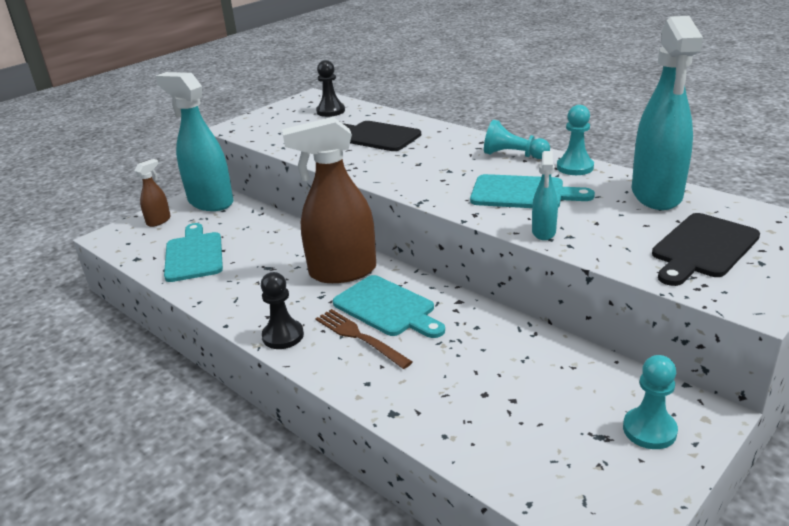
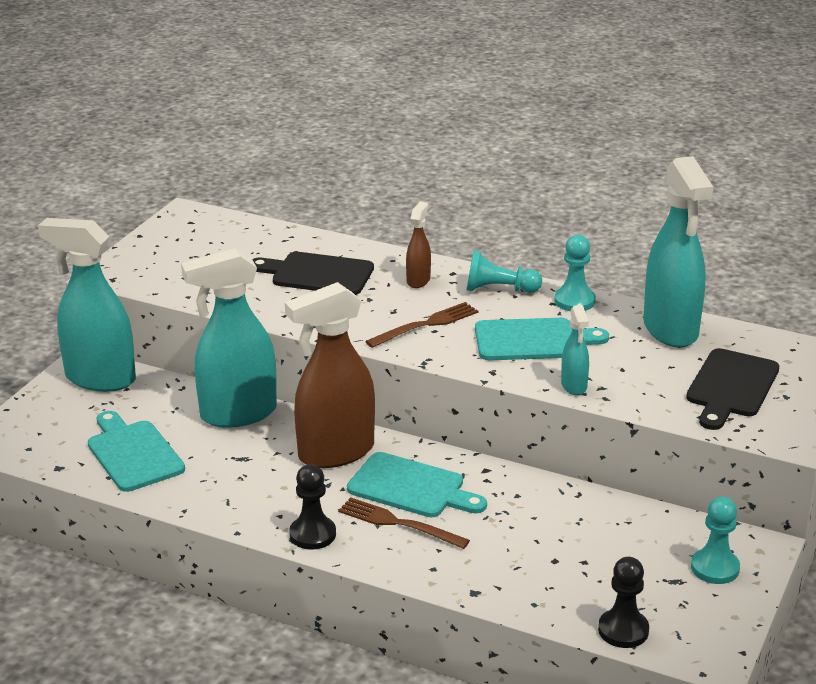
camera: 20 degrees left, 0 degrees up
(159, 221) = (47, 413): brown spray bottle -> brown spray bottle (418, 280)
(287, 235) = (237, 414): none -> turquoise spray bottle
(330, 111) = (231, 237): black pawn -> black pawn (623, 630)
(439, 175) = (427, 324): none -> brown fork

